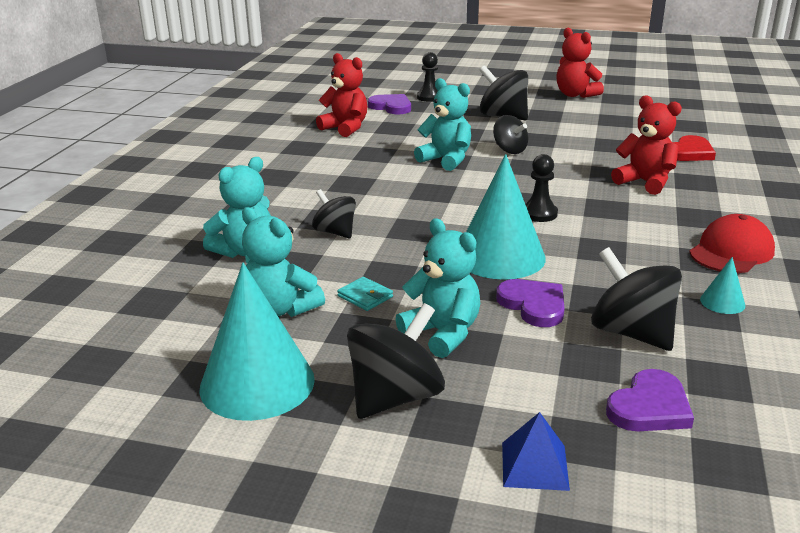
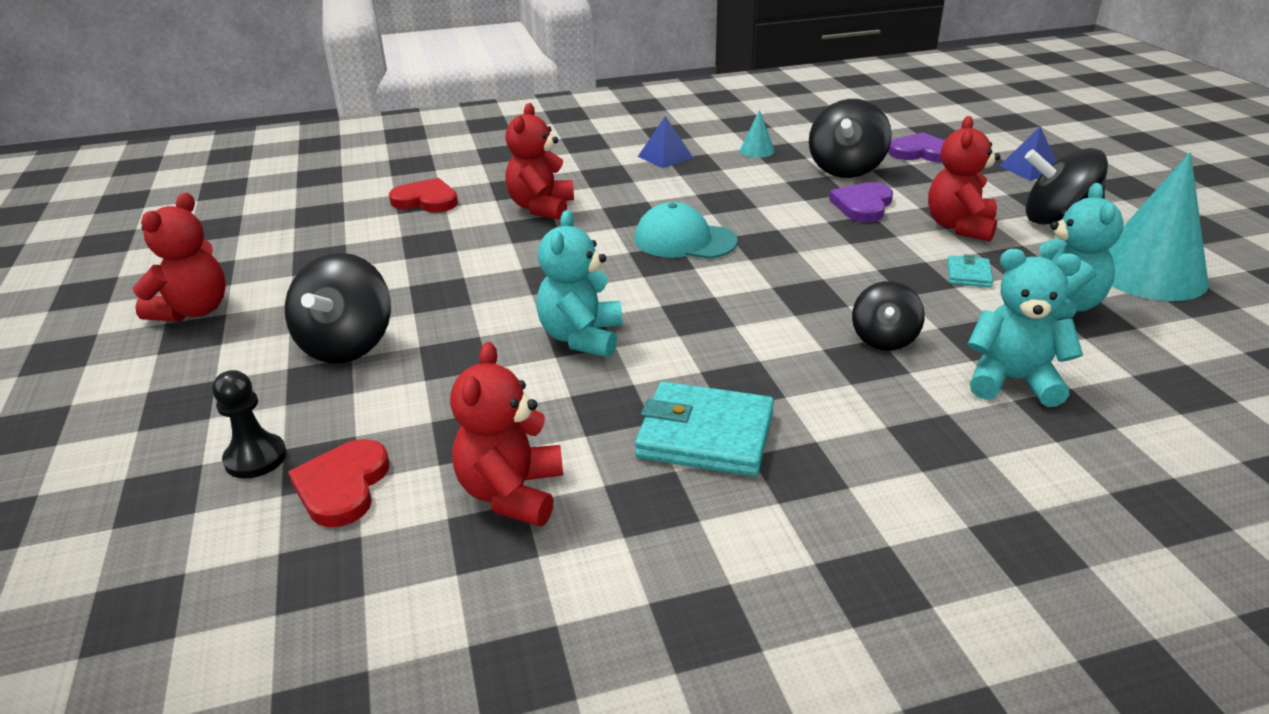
camera: 120 degrees left, 5 degrees up
(326, 166) = (705, 435): none -> turquoise wallet
(391, 107) = (342, 486): purple heart -> red heart
(442, 333) = (959, 227): turquoise teddy bear -> red teddy bear
(500, 256) = (803, 237): turquoise cone -> none
(509, 150) = (502, 302): black spinning top -> none
(539, 214) = (684, 240): black pawn -> turquoise cap
(731, 251) = (665, 157): red cap -> blue pyramid

